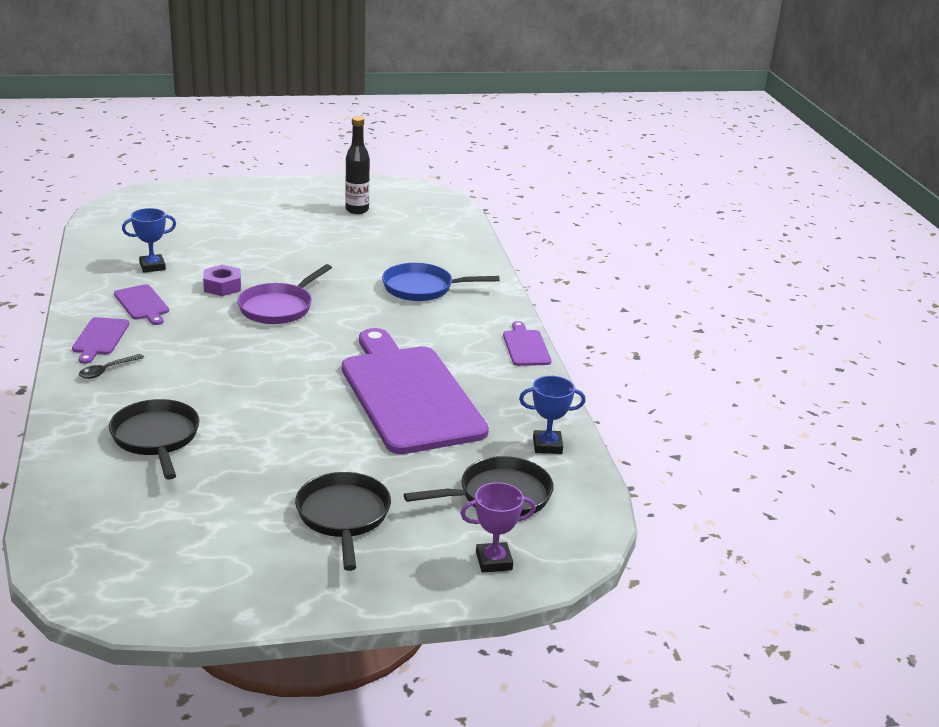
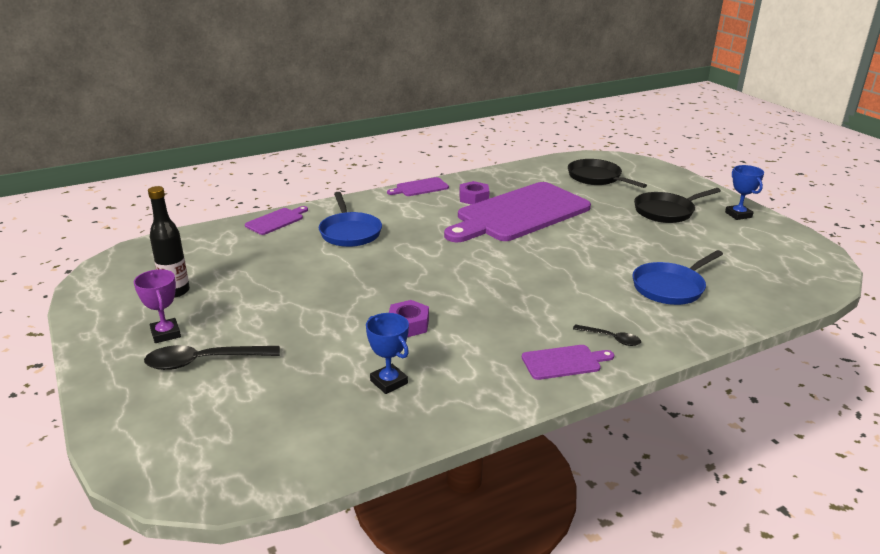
camera: 105 degrees left, 0 degrees up
(142, 304) = (478, 360): purple cutting board -> purple cutting board (276, 221)
(156, 438) = (670, 287): black pan -> blue pan
(244, 213) = (204, 361): none -> black spoon
(279, 307) = (430, 286): purple pan -> none
(474, 375) = (474, 198): none -> purple nut
(494, 561) = (651, 173): purple trophy -> purple trophy (165, 334)
(547, 446) = (534, 172): blue trophy -> blue trophy (738, 215)

